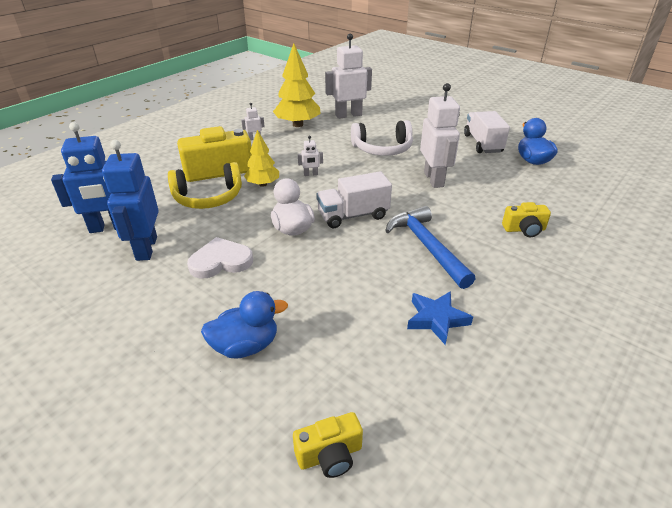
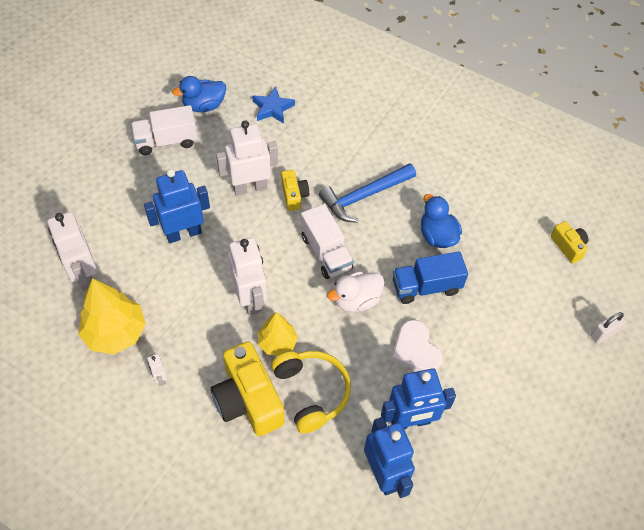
camera: 100 degrees left, 20 degrees up
(155, 463) = (603, 334): none -> white padlock
(245, 346) = (504, 307): blue duck -> blue duck (437, 236)
(295, 279) = (426, 287): none -> blue truck
(310, 174) = (250, 299): white robot -> white robot, size x2.27
(382, 149) = (183, 233): white headphones -> blue robot
(436, 319) = (448, 193): blue star -> blue star (272, 108)
(524, 229) = (328, 129): yellow camera -> yellow camera (294, 195)

